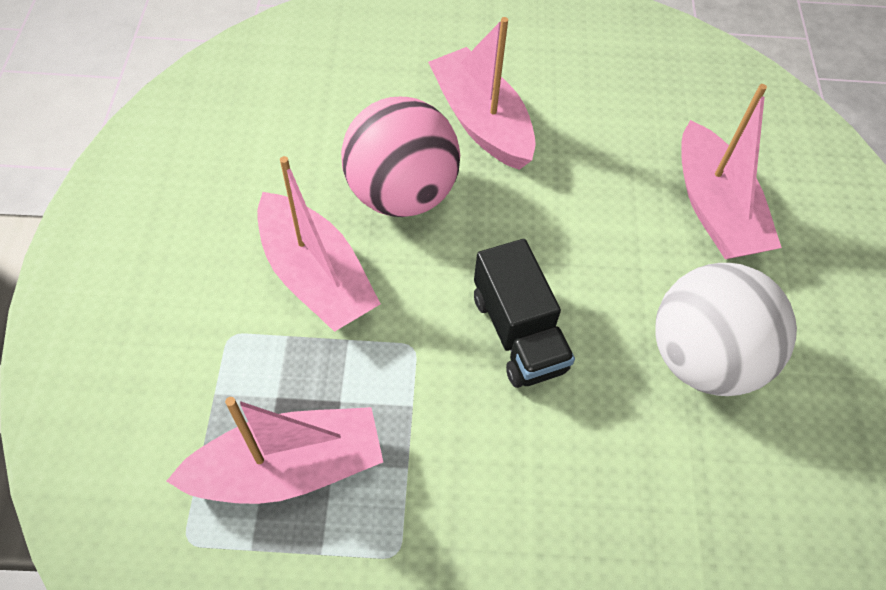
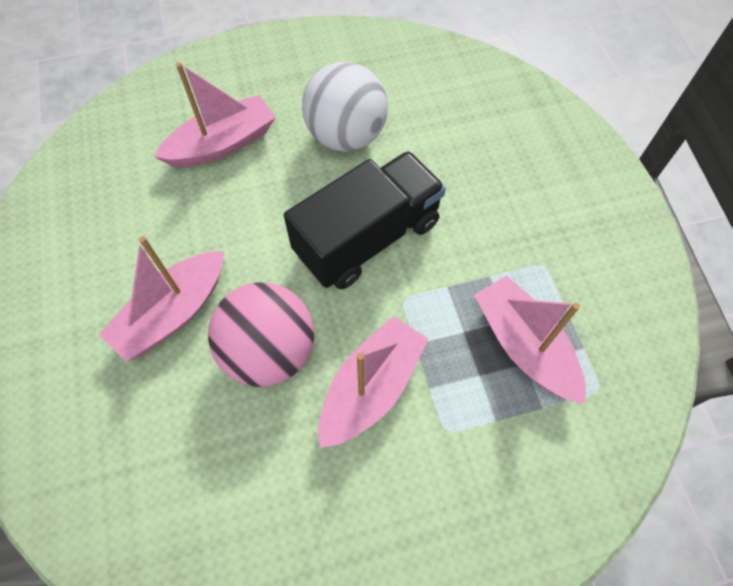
camera: 105 degrees left, 5 degrees up
(518, 333) = (367, 238): black truck -> black truck, size x1.58

